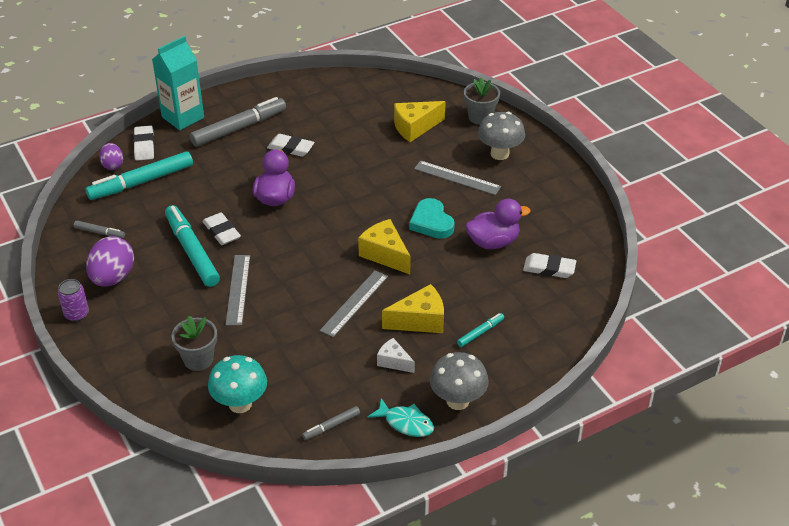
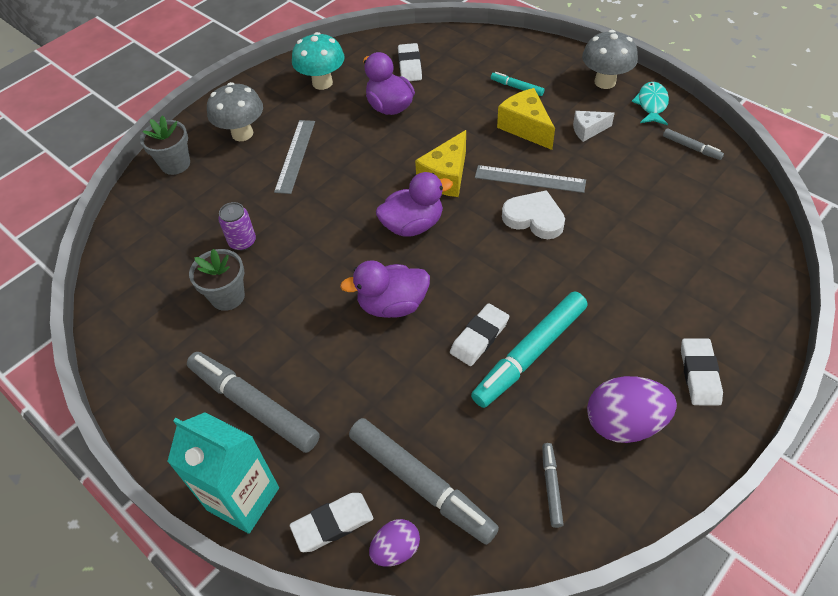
camera: 105 degrees left, 10 degrees up
(76, 314) = (709, 434): purple can -> purple can (242, 242)
(141, 182) = (421, 483): turquoise marker -> grey marker
(198, 359) = (688, 275): grey flower pot -> grey flower pot (227, 296)
(238, 289) = (566, 281): grey ruler -> none
(240, 404) = (717, 219): turquoise mushroom -> turquoise mushroom (322, 83)
(291, 148) = (284, 325): white eraser -> white eraser (699, 374)
(310, 292) = (534, 218): none -> white heart
(343, 224) = (413, 225): none -> purple duck
(394, 362) = (588, 130): white cheese -> white cheese turned 60 degrees clockwise
(415, 128) = (209, 214): yellow cheese -> none
(431, 222) = (378, 156): turquoise heart -> none

